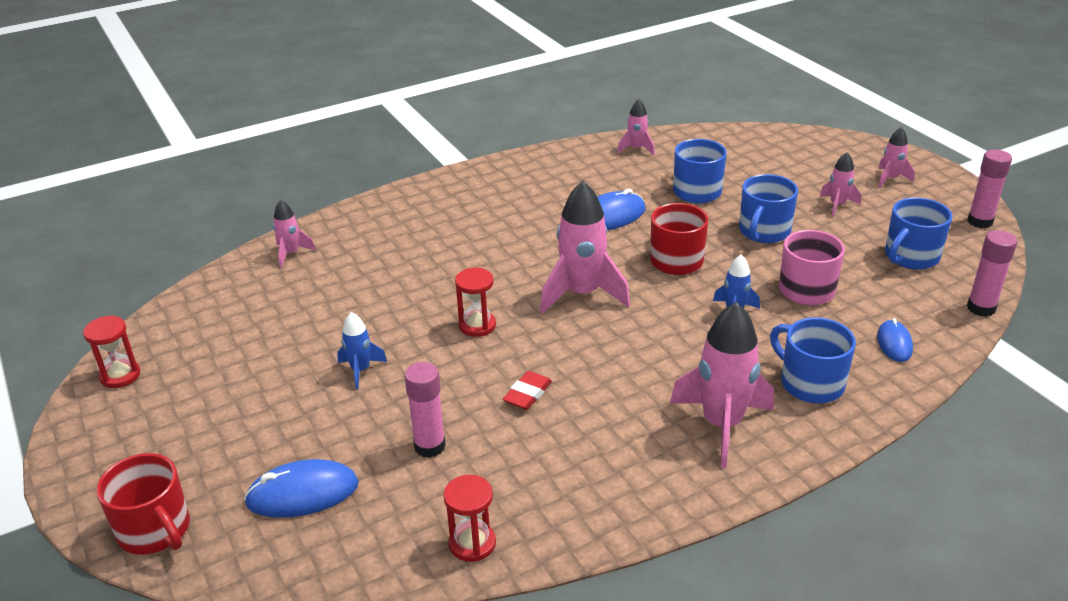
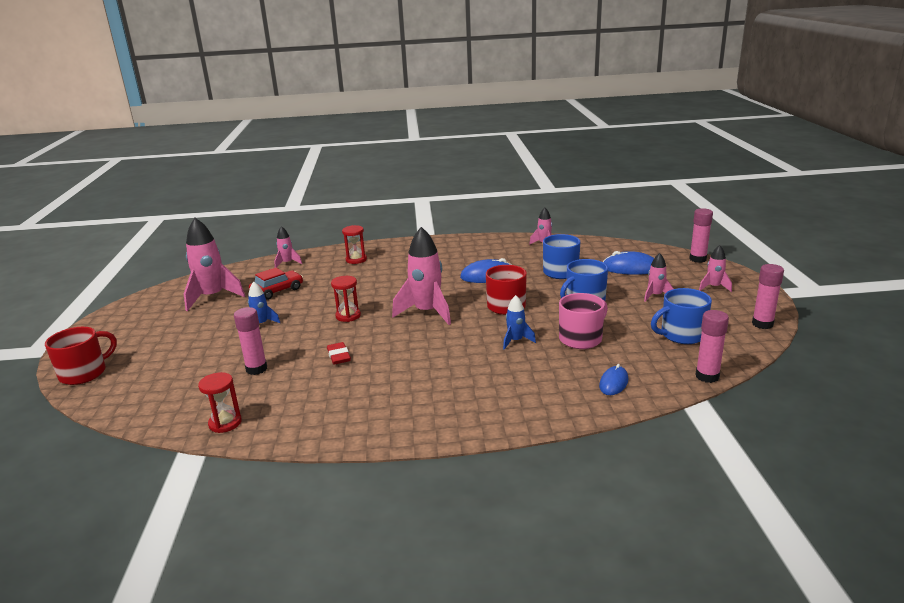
camera: 25 degrees right, 10 degrees down
(120, 375) = (146, 301): red hourglass -> red hourglass (356, 260)
(155, 530) = (84, 373): red mug -> red mug turned 120 degrees counterclockwise
(302, 493) = (168, 375): blue mouse -> blue mouse (630, 268)
(325, 307) = (277, 291): none -> red car
(527, 394) = (338, 356): red eraser -> red eraser turned 75 degrees counterclockwise
(722, 425) = (439, 401): pink rocket -> pink rocket (212, 297)
(810, 383) = (526, 392): blue mug -> none
(840, 139) = (697, 259): none -> pink glue stick

